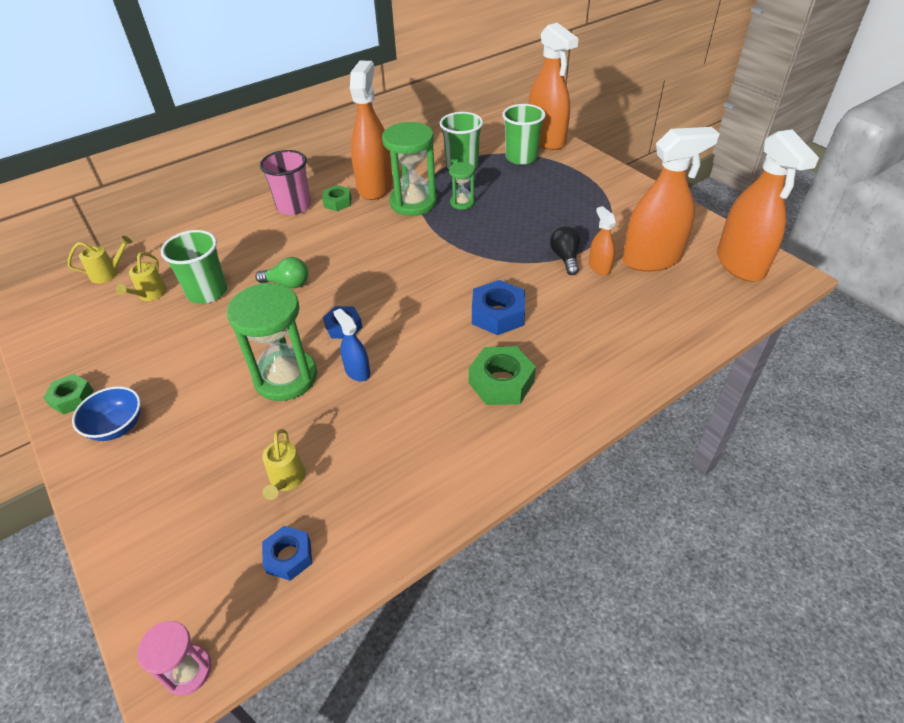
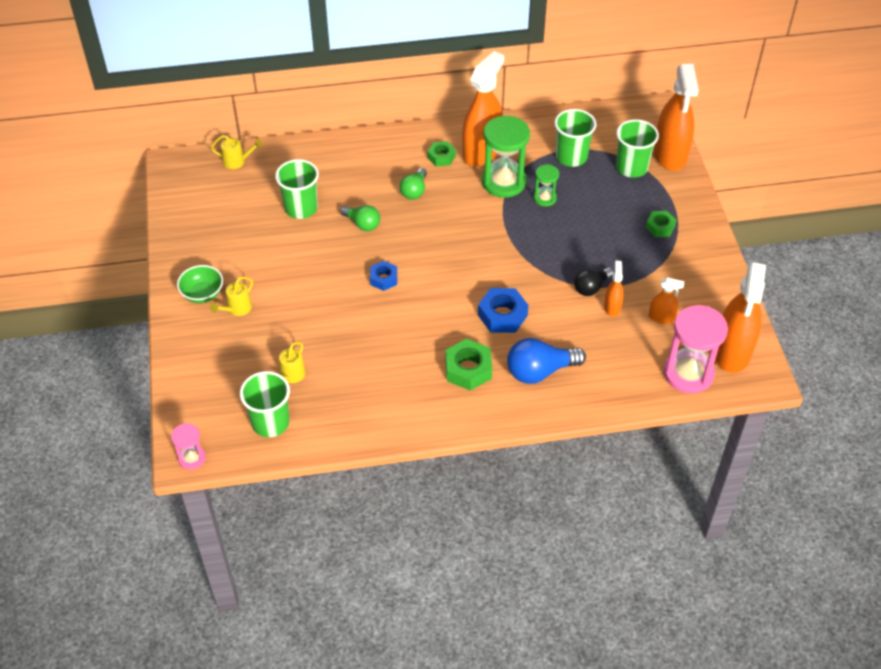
camera: 25 degrees right, 5 degrees up
(72, 398) = (181, 260): green nut -> green nut (660, 227)
(117, 426) = (202, 294): blue bowl -> green bowl
(150, 295) = (260, 194): yellow watering can -> yellow watering can (236, 309)
(286, 377) = (324, 303): green hourglass -> none
(289, 556) = (270, 422): blue nut -> green cup
(294, 206) = (403, 148): pink cup -> none
(327, 237) = (414, 191): none -> green light bulb
(357, 371) = (374, 319): blue spray bottle -> none
(565, 258) = (591, 287): black light bulb -> black light bulb turned 150 degrees counterclockwise
(579, 353) = (540, 371): none -> blue light bulb
(652, 259) = (661, 317): orange spray bottle -> orange spray bottle, size x0.47
(721, 297) = (688, 373): none -> pink hourglass

